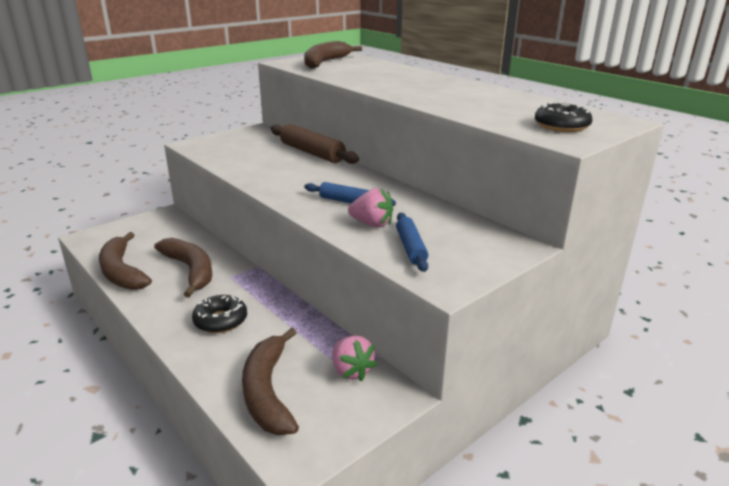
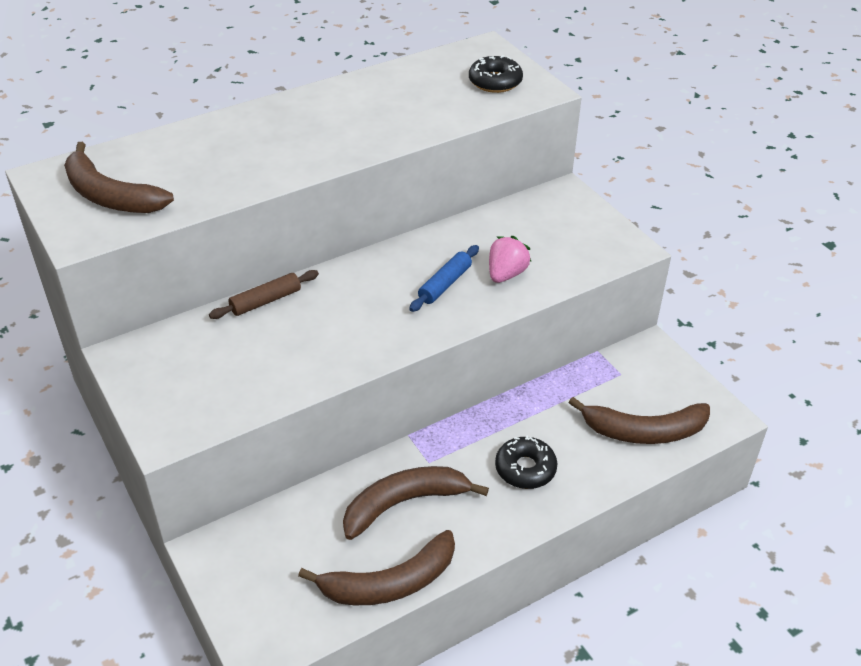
camera: 80 degrees left, 15 degrees up
(312, 153) = (266, 301): brown rolling pin -> brown rolling pin, size x0.62
(351, 371) = (617, 372): pink strawberry -> none
(410, 248) = (561, 256): blue rolling pin -> none

